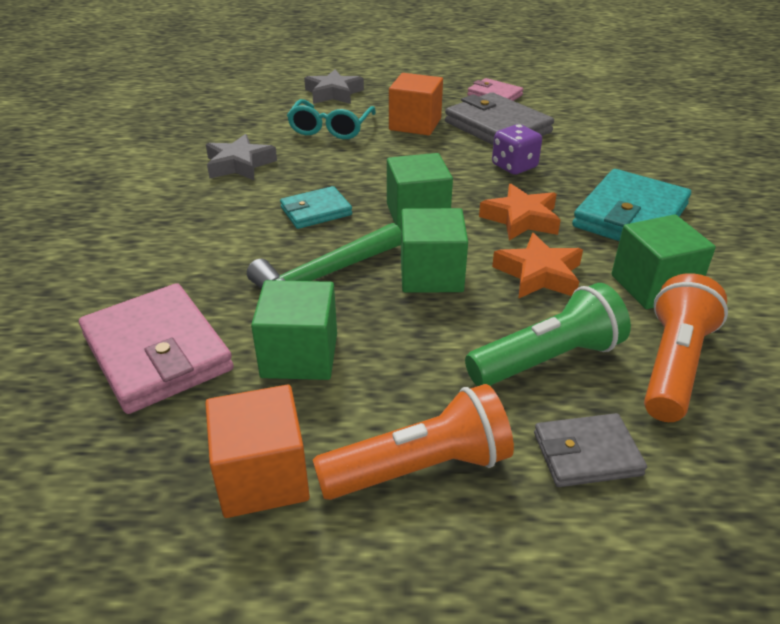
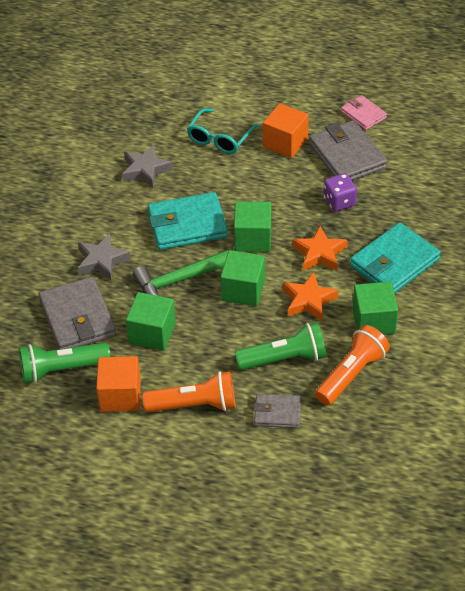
camera: 15 degrees right, 10 degrees up
(132, 446) = (62, 369): none -> green flashlight
(157, 352) = (78, 318): pink wallet -> grey wallet
(316, 211) = (187, 225): turquoise wallet -> turquoise wallet, size x1.77
(333, 93) = (234, 93): grey star -> grey star (102, 261)

